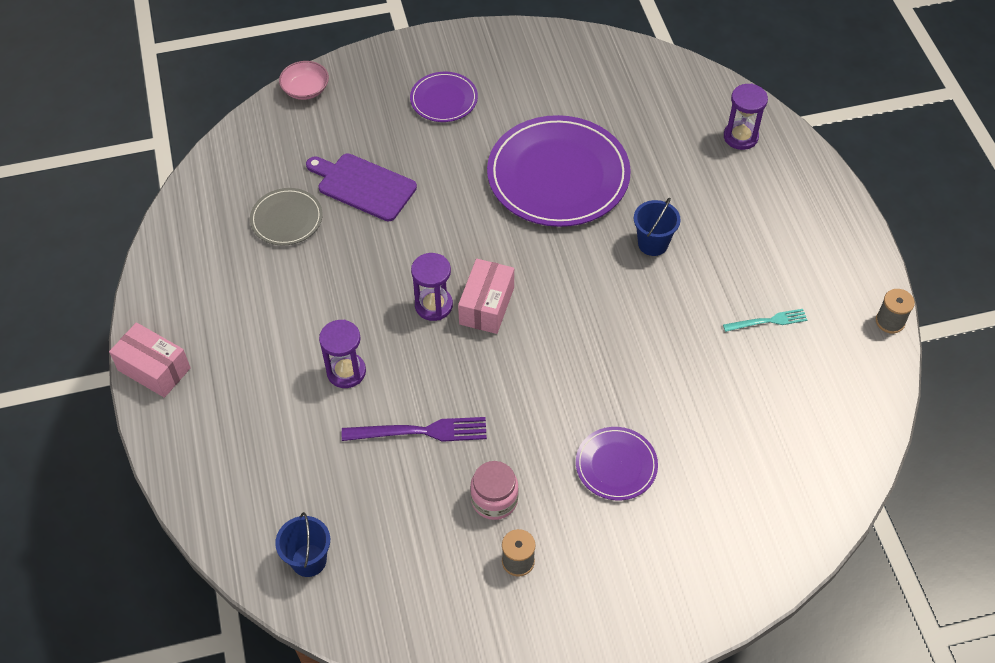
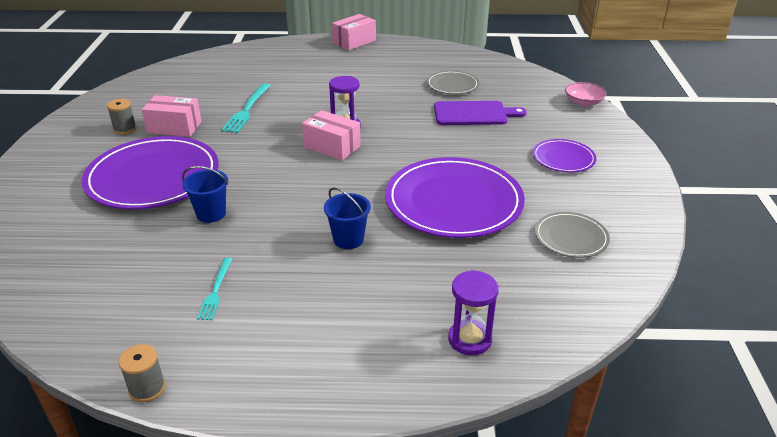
camera: 105 degrees right, 20 degrees down
(309, 560) = (194, 70): blue bucket -> blue bucket (211, 214)
(346, 372) = (312, 92): purple hourglass -> none
(363, 186) = (473, 114): purple cutting board -> purple cutting board turned 45 degrees clockwise
(420, 431) = (247, 110): purple fork -> turquoise fork
(494, 500) = (174, 127): pink jar -> pink box
(582, 86) = (571, 237): none -> grey plate
(616, 465) = (153, 177): purple plate -> purple plate, size x2.01

